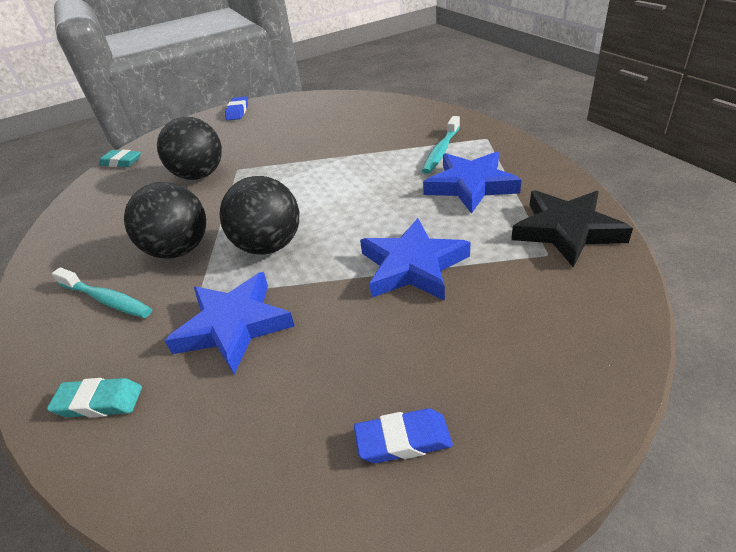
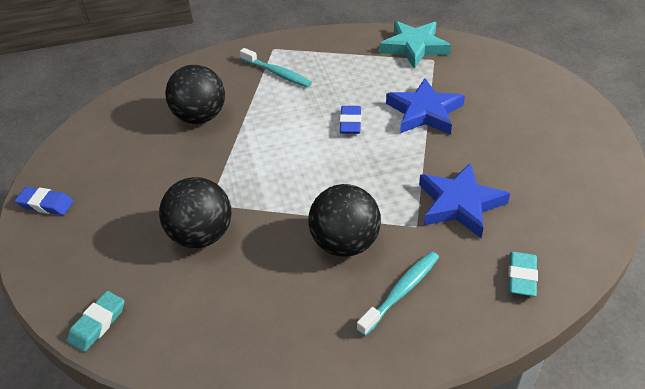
camera: 80 degrees left, 5 degrees up
(269, 246) = (367, 182): black ball -> black ball (200, 117)
(403, 440) = (564, 137): blue eraser -> blue eraser (350, 123)
(470, 186) = (340, 70): blue star -> none
(566, 231) = (414, 47): black star -> turquoise star

